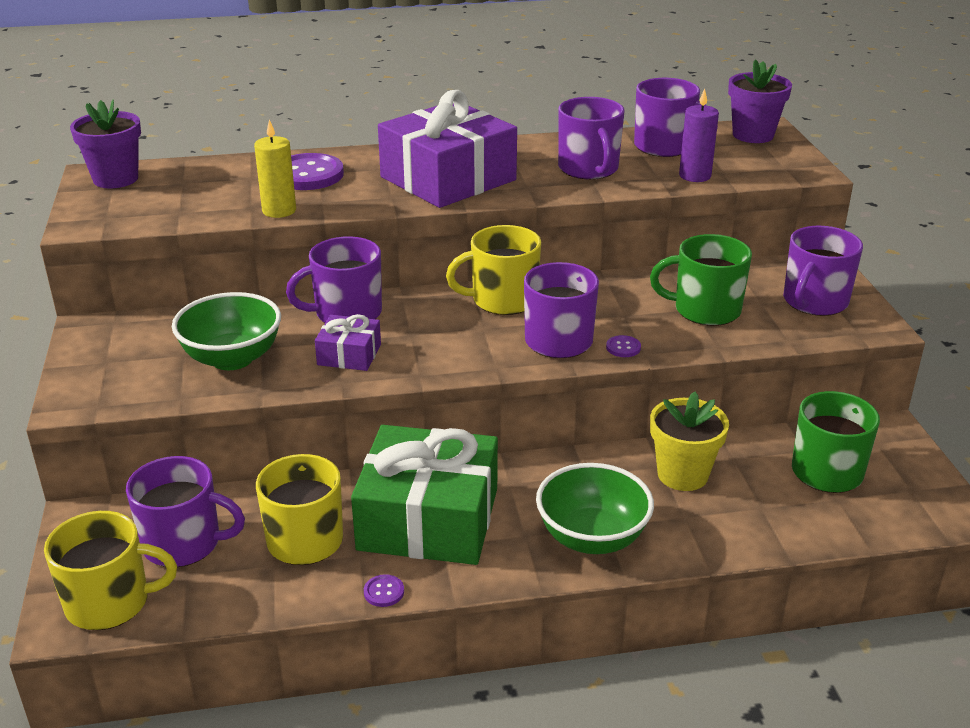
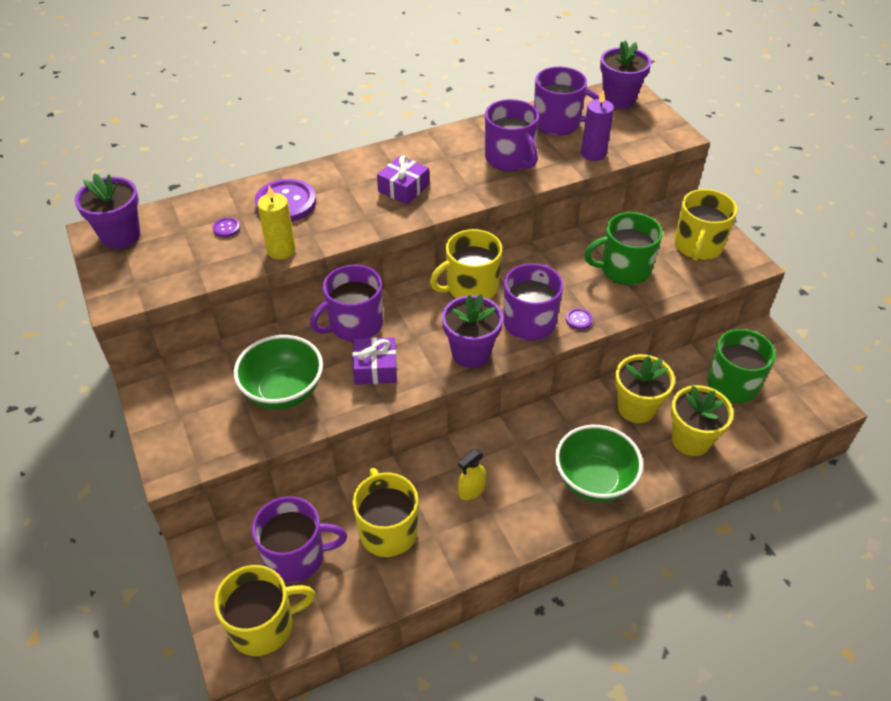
camera: 15 degrees left, 15 degrees up
(384, 592) = (465, 565): purple button -> purple button (226, 228)
(428, 519) = (471, 490): green gift -> yellow spray bottle
(448, 178) = (403, 188): purple gift -> purple gift, size x0.46
(471, 358) = (471, 353): none -> purple flower pot
(743, 519) = (691, 440): none -> yellow flower pot
(814, 302) = (697, 246): purple mug -> yellow mug

